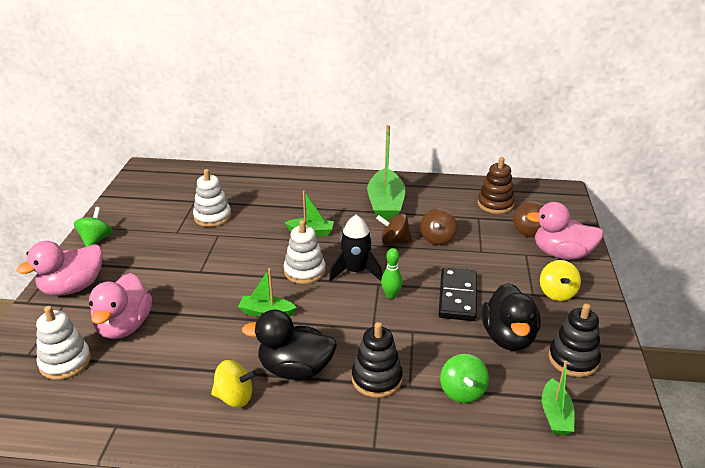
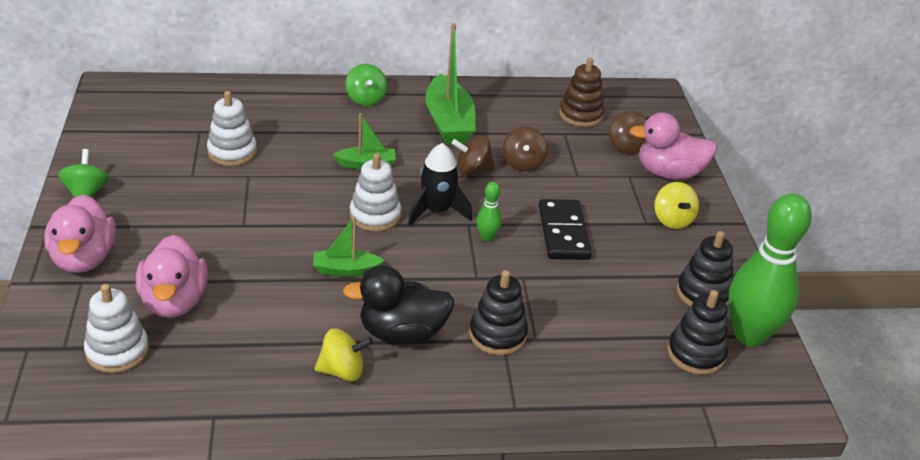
camera: 15 degrees left, 5 degrees up
(73, 288) = (84, 259): pink duck -> pink duck turned 45 degrees counterclockwise
(462, 392) = (594, 339): green spinning top -> green spinning top (365, 99)
(508, 337) = (630, 275): black duck -> none
(555, 415) = (695, 354): green boat -> black stacking toy
(611, 402) = (749, 335): none -> green bowling pin

